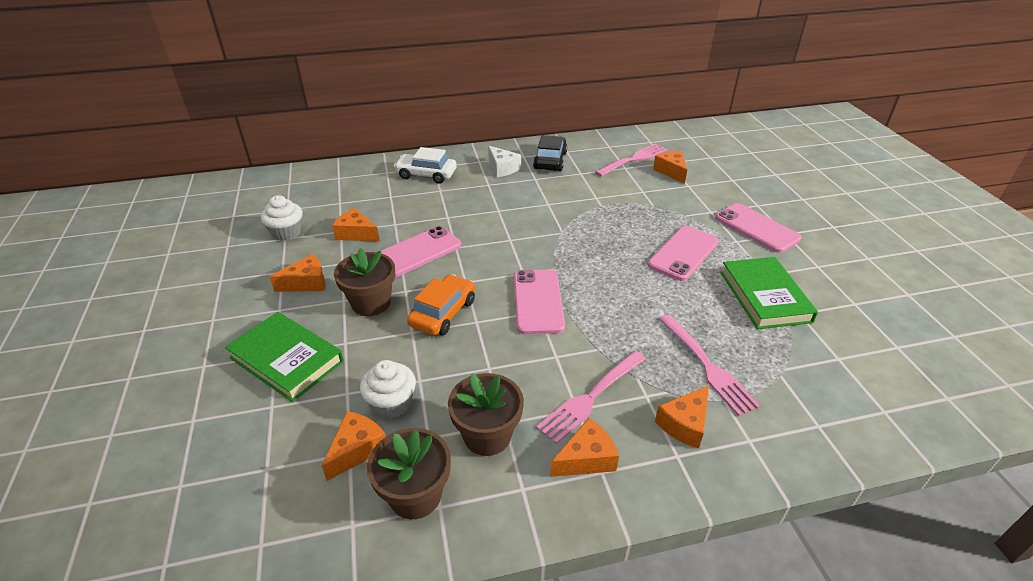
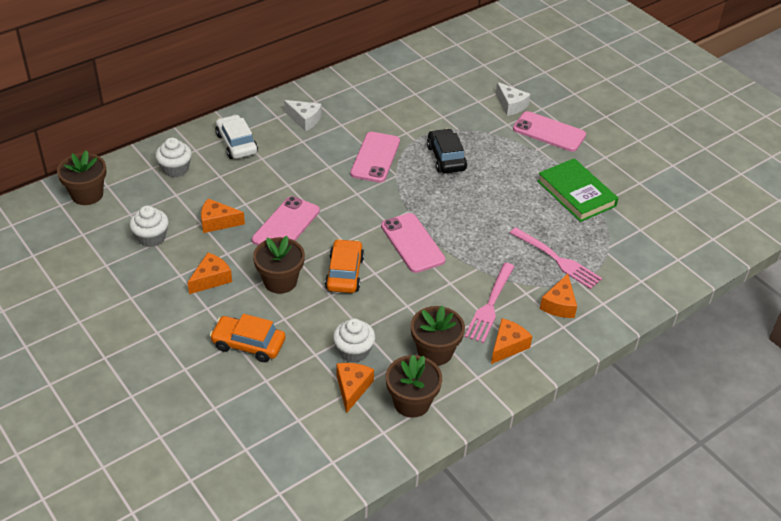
camera: 25 degrees left, 5 degrees up
(266, 186) = (87, 194): none -> brown flower pot
(287, 359) = (248, 344): green book -> orange car
(357, 183) = (175, 169): none -> white cupcake
(426, 174) = (236, 144): white car -> white car turned 75 degrees clockwise
(550, 161) = (343, 101): black car -> black car (446, 158)
(633, 160) = (418, 82): pink fork -> none
(671, 171) = (457, 88): orange cheese -> none
(683, 253) = (503, 171): pink phone -> pink phone (375, 157)
(723, 196) = (511, 105): none -> white cheese

